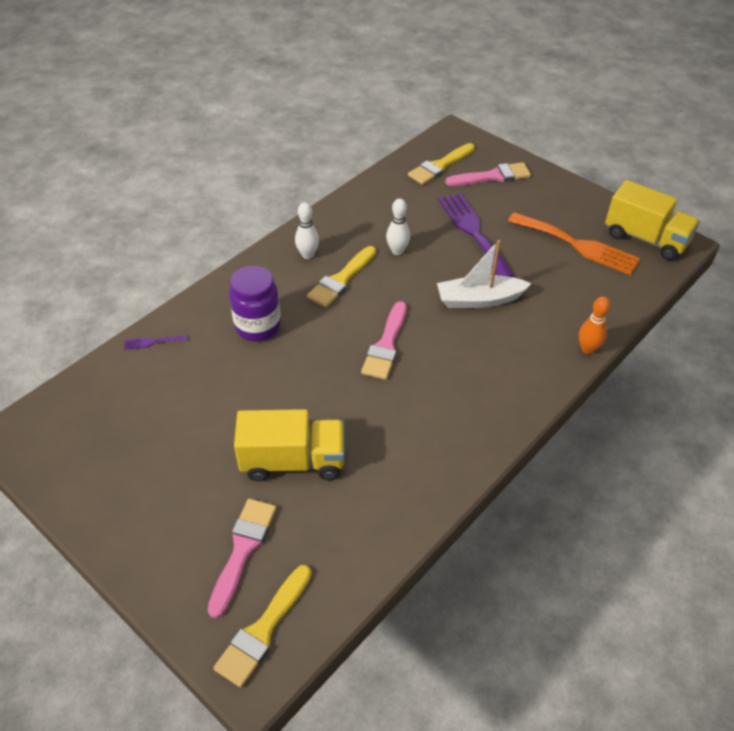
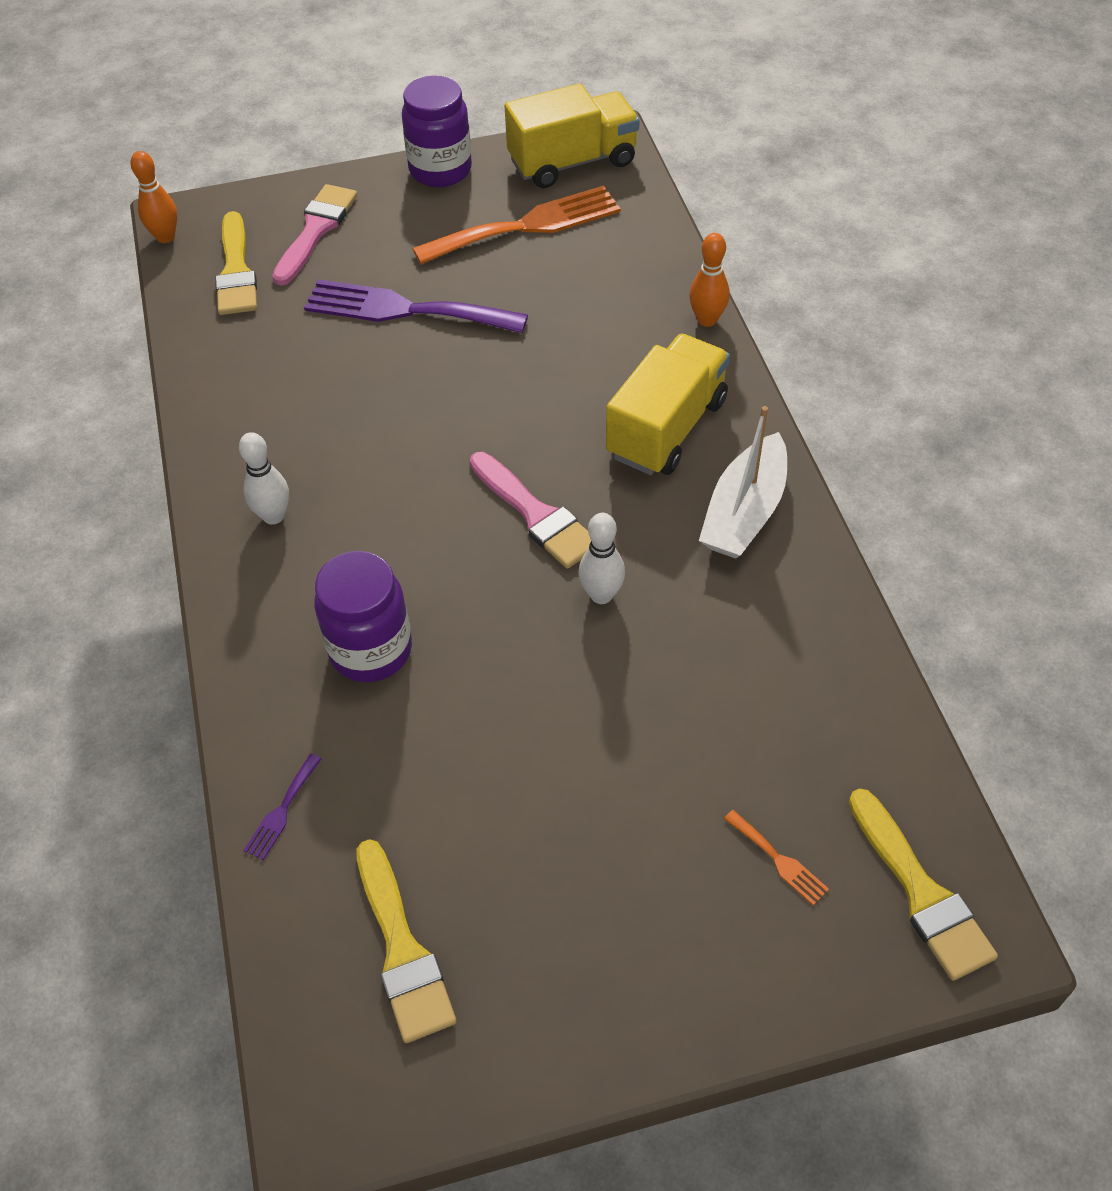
camera: 55 degrees left, 5 degrees up
(242, 550) = (778, 860): pink brush -> orange fork
(293, 461) = (664, 726): yellow truck -> yellow truck (666, 428)
(341, 279) = (363, 501): yellow brush -> yellow brush (402, 949)
(397, 251) = (365, 409): white bowling pin -> white bowling pin (601, 595)
(437, 135) = (165, 237): none -> orange bowling pin
(479, 300) = (537, 373): white boat -> white boat (744, 512)
(581, 195) = (440, 170): none -> purple jar

